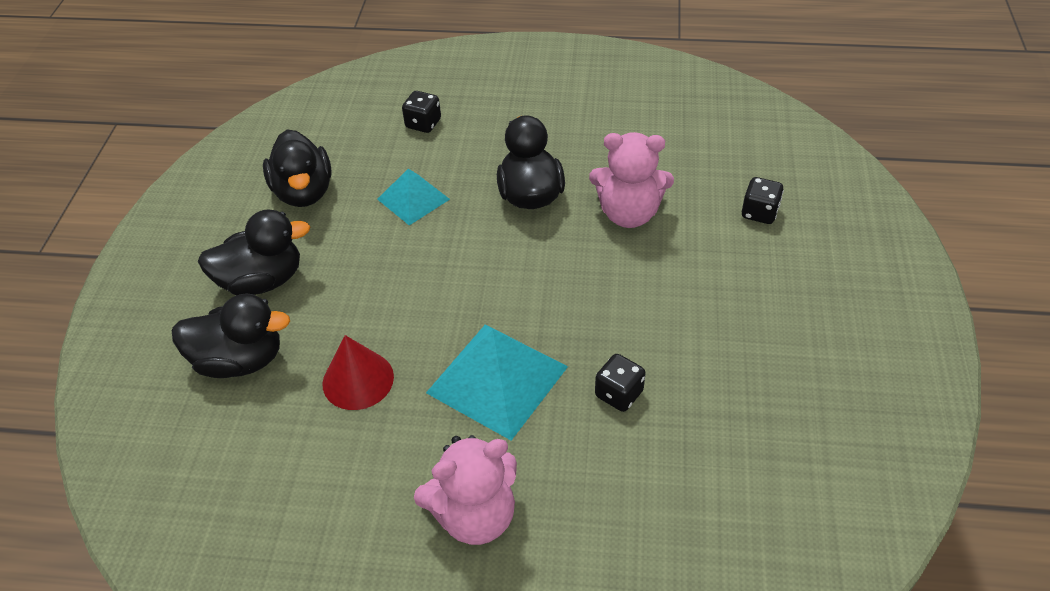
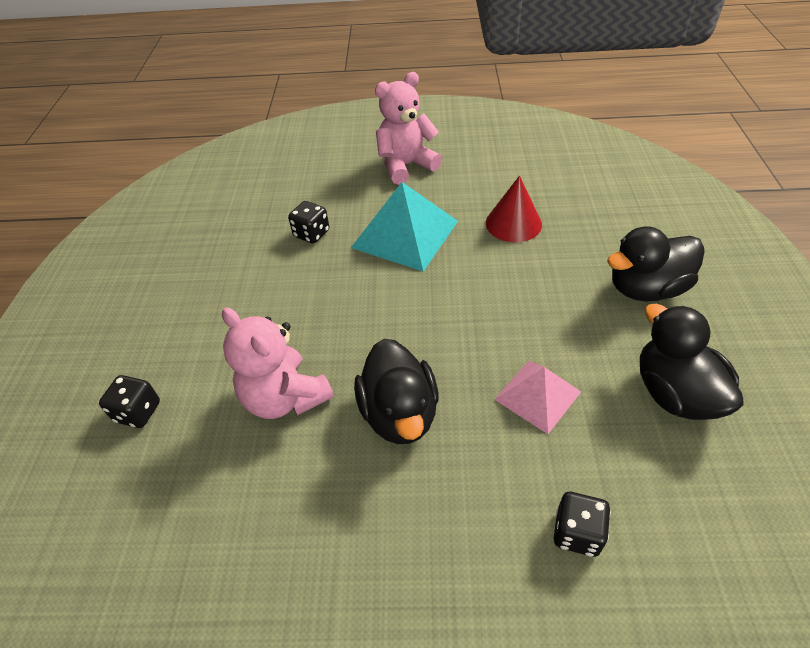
camera: 175 degrees right, 0 degrees up
(240, 360) = (616, 227): black duck -> none
(413, 199) = (537, 395): turquoise pyramid -> pink pyramid
(629, 213) = (285, 397): pink teddy bear -> pink teddy bear turned 135 degrees counterclockwise

